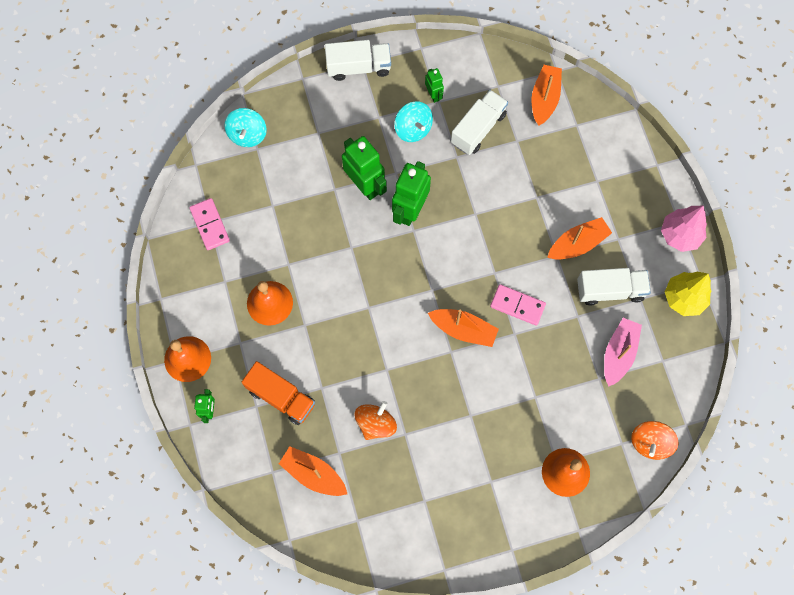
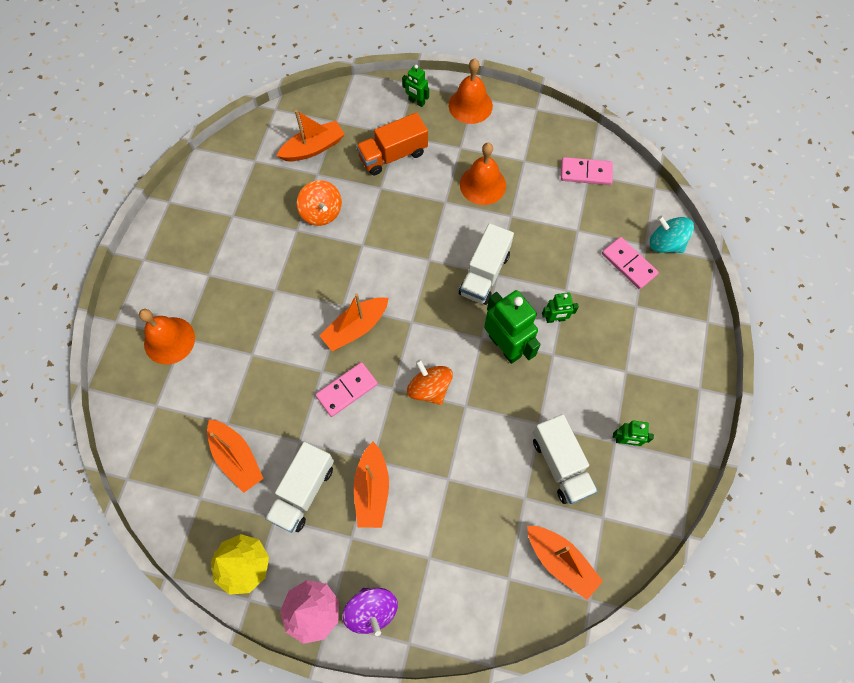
camera: 120 degrees right, 5 degrees down
(283, 153) = (628, 264): none -> pink domino
(358, 67) = (696, 382): white truck -> white truck (484, 274)
(365, 185) = (555, 319): green robot -> green robot, size x0.51
(413, 129) = (595, 397): turquoise spinning top -> none
(618, 353) = (236, 458): pink boat -> orange boat
(650, 442) = (137, 432): orange spinning top -> orange spinning top (429, 388)
(654, 198) = (372, 610): none -> purple spinning top

